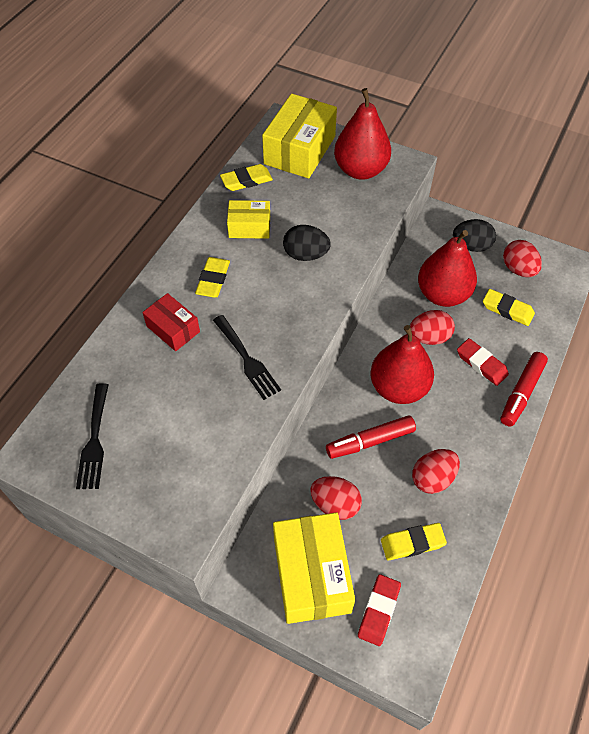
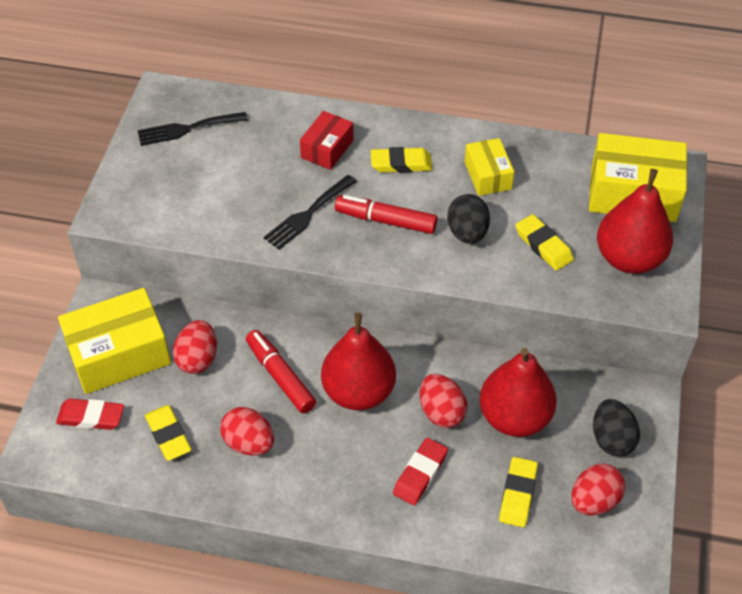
camera: 75 degrees right, 5 degrees down
(246, 180) = (558, 157): yellow eraser -> yellow eraser (543, 245)
(521, 393) = (391, 523): red marker -> red marker (385, 220)

